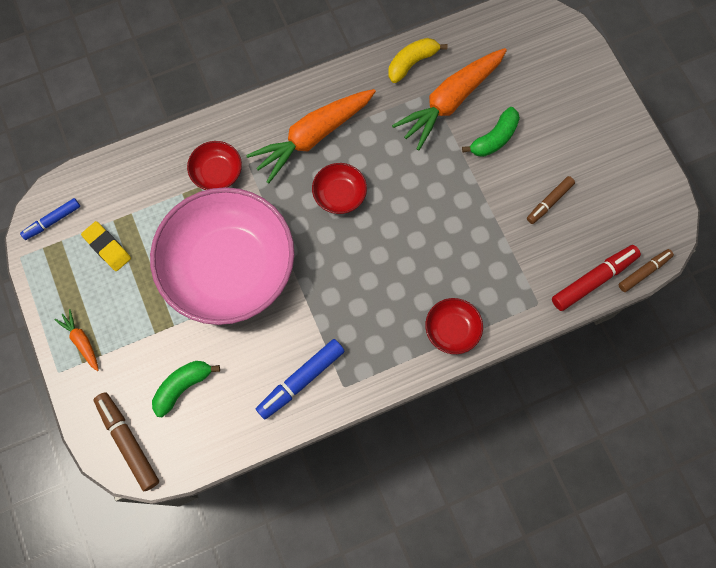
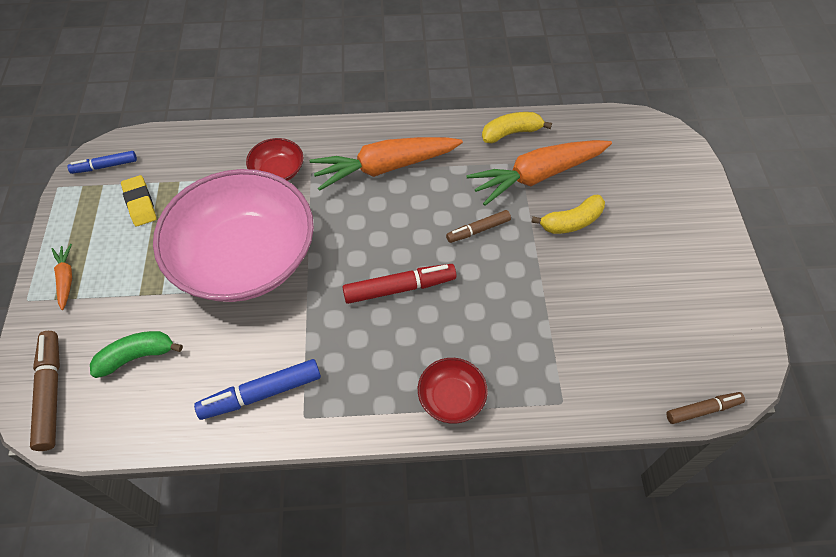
camera: 20 degrees right, 15 degrees down
(339, 194) = (388, 225): red bowl -> none
(494, 138) = (571, 222): green banana -> yellow banana
(549, 202) = (611, 300): brown marker -> brown marker (478, 230)
(593, 280) = (638, 398): red marker -> red marker (399, 288)

